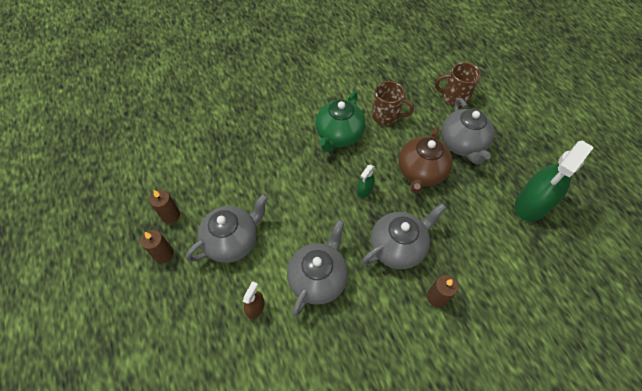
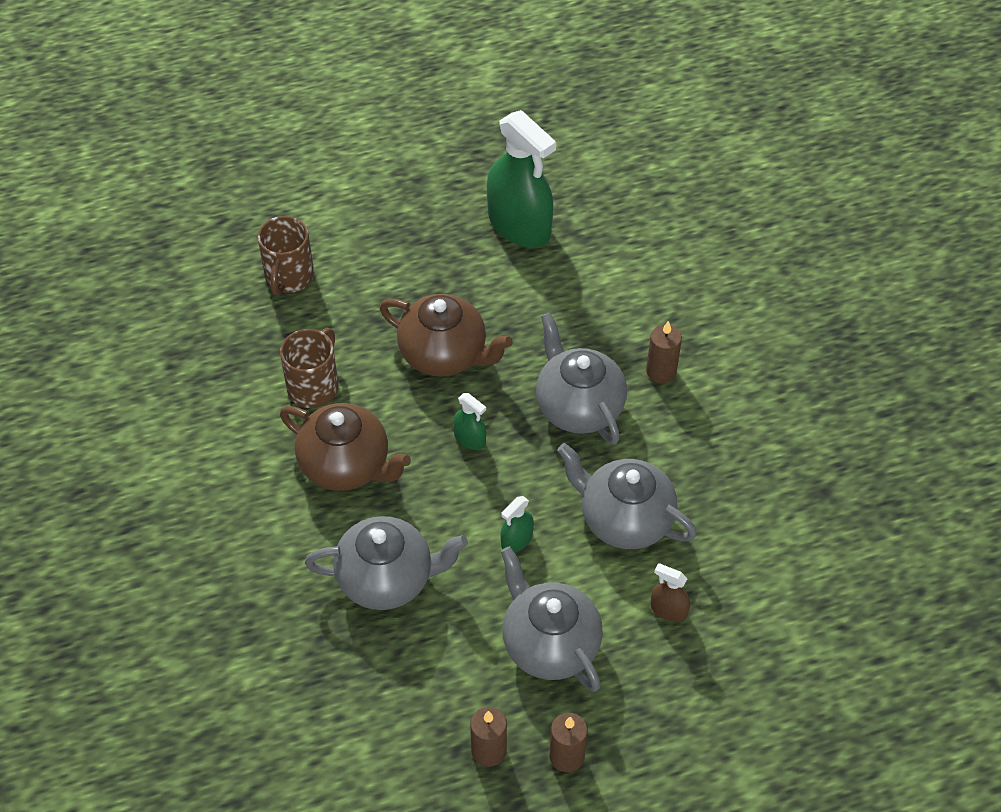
camera: 85 degrees left, 5 degrees down
(299, 219) = (517, 540): none -> green spray bottle
(339, 135) = (346, 465): green teapot -> brown teapot
(462, 144) = (396, 287): grey teapot -> grey teapot (387, 579)

